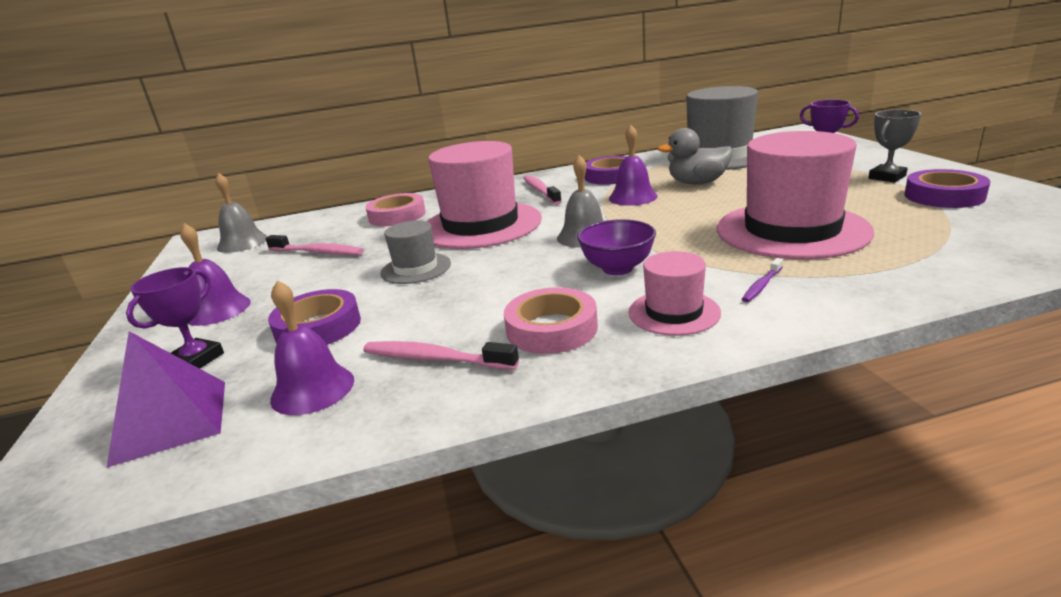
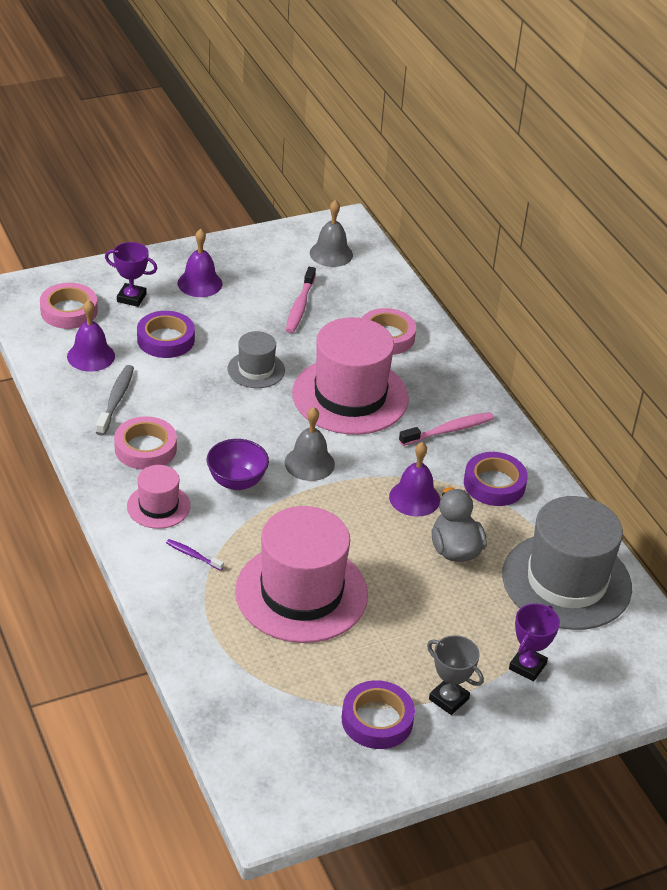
camera: 75 degrees right, 15 degrees up
(171, 421) = (69, 311): purple pyramid -> pink tape
(435, 359) = (116, 400): pink toothbrush -> grey toothbrush

